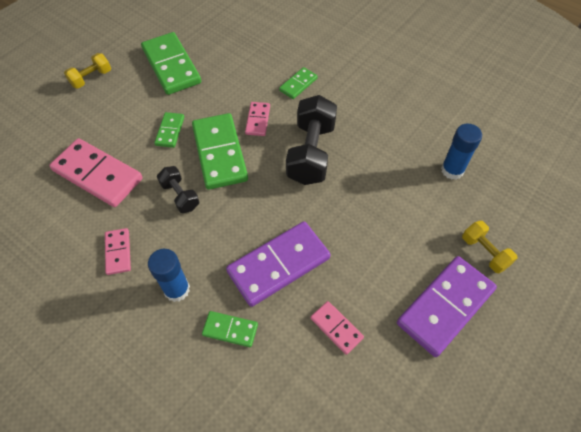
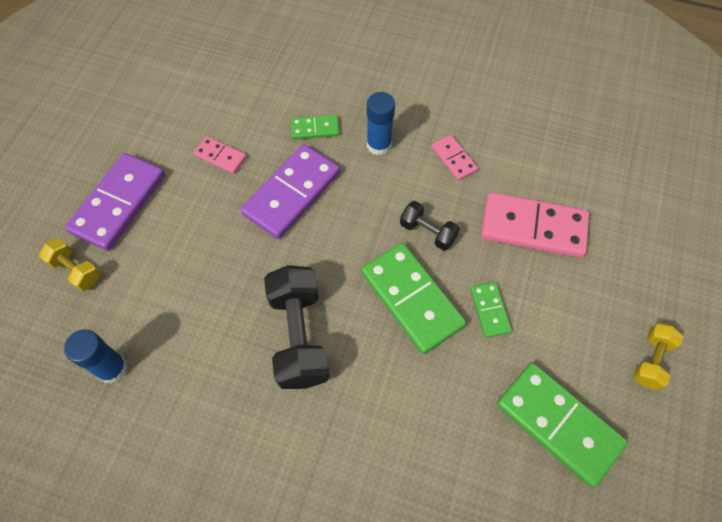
camera: 160 degrees right, 5 degrees up
(258, 120) = (386, 365): pink domino -> none
(298, 84) = (355, 452): green domino -> none

